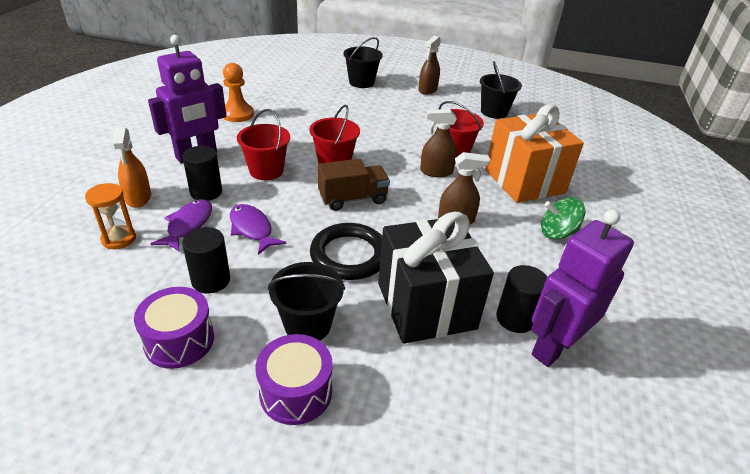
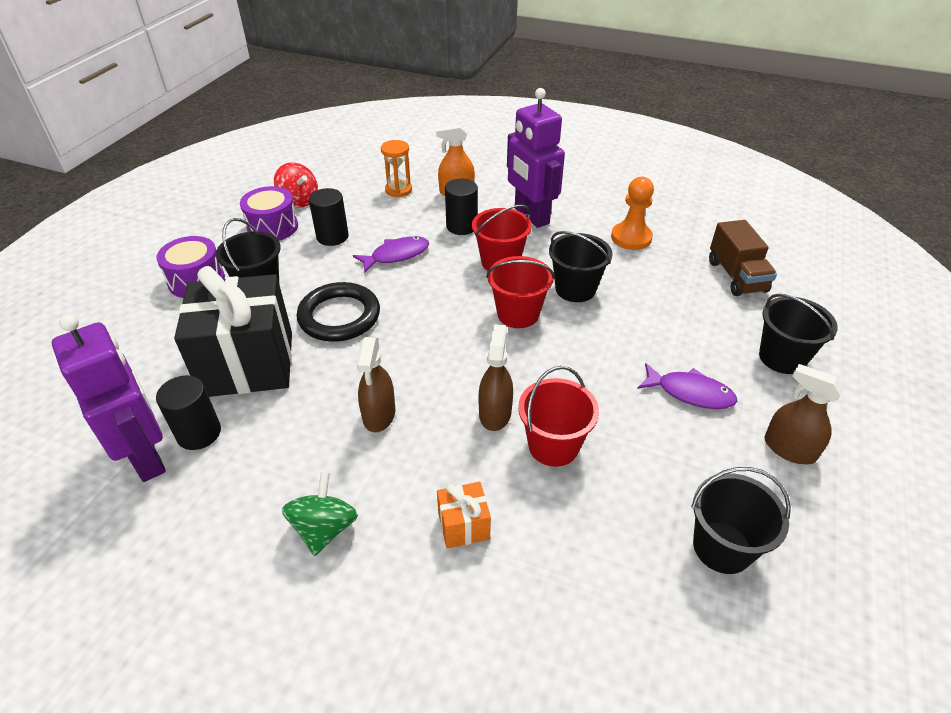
camera: 100 degrees right, 5 degrees up
(115, 326) = (299, 200): none -> red spinning top
(188, 225) = (410, 220): purple fish -> purple fish (690, 393)
(302, 139) = (575, 289): none -> black bucket
(353, 199) = (438, 325): brown truck -> brown truck (736, 276)
(524, 181) = (463, 526): orange gift -> orange gift, size x0.42

